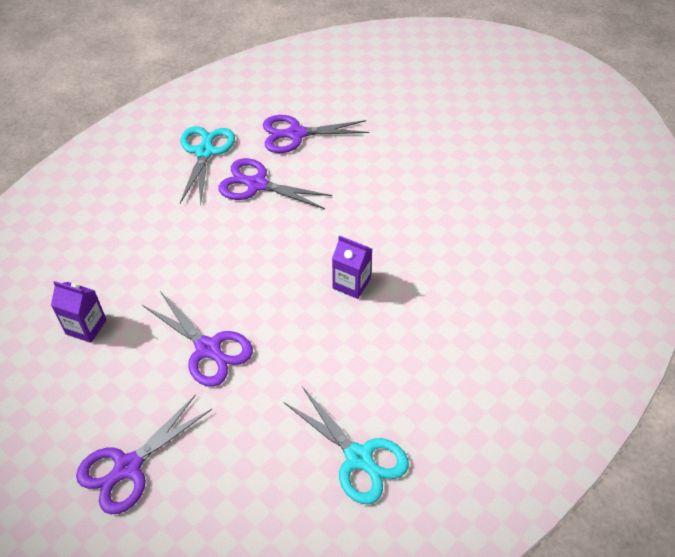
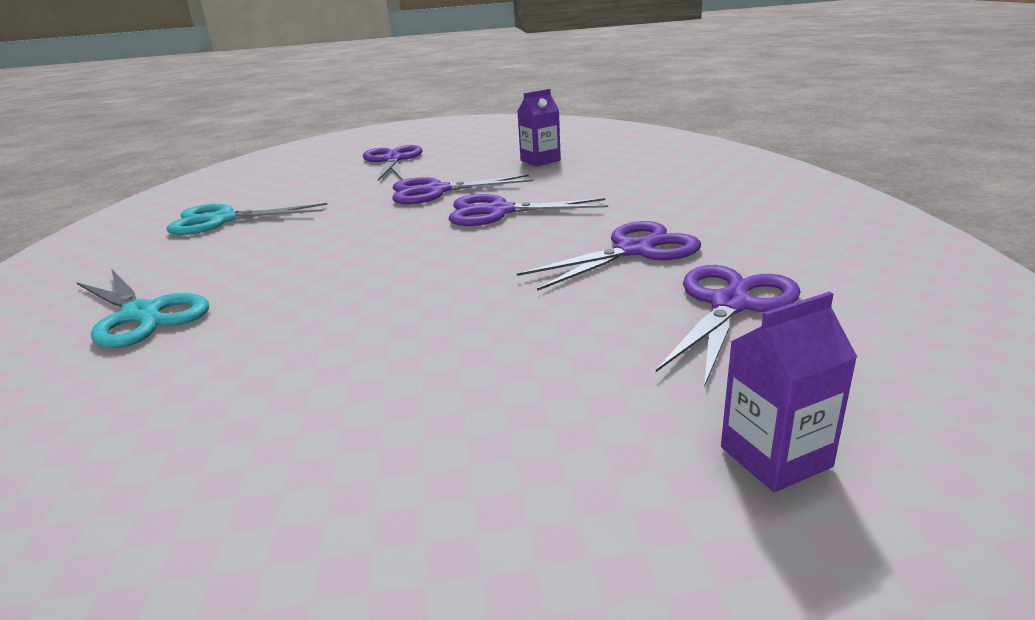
camera: 130 degrees right, 25 degrees down
(205, 152) = (747, 233): turquoise scissors -> turquoise scissors (142, 315)
(232, 277) = (499, 212): none -> purple scissors
(351, 283) = (377, 264): purple carton -> purple carton (775, 457)

